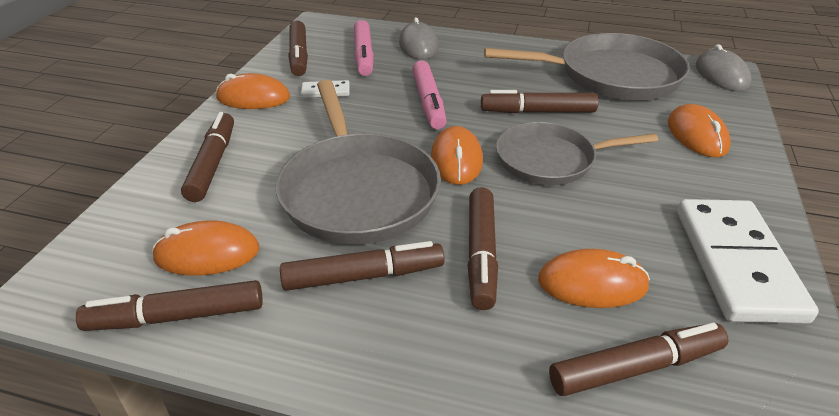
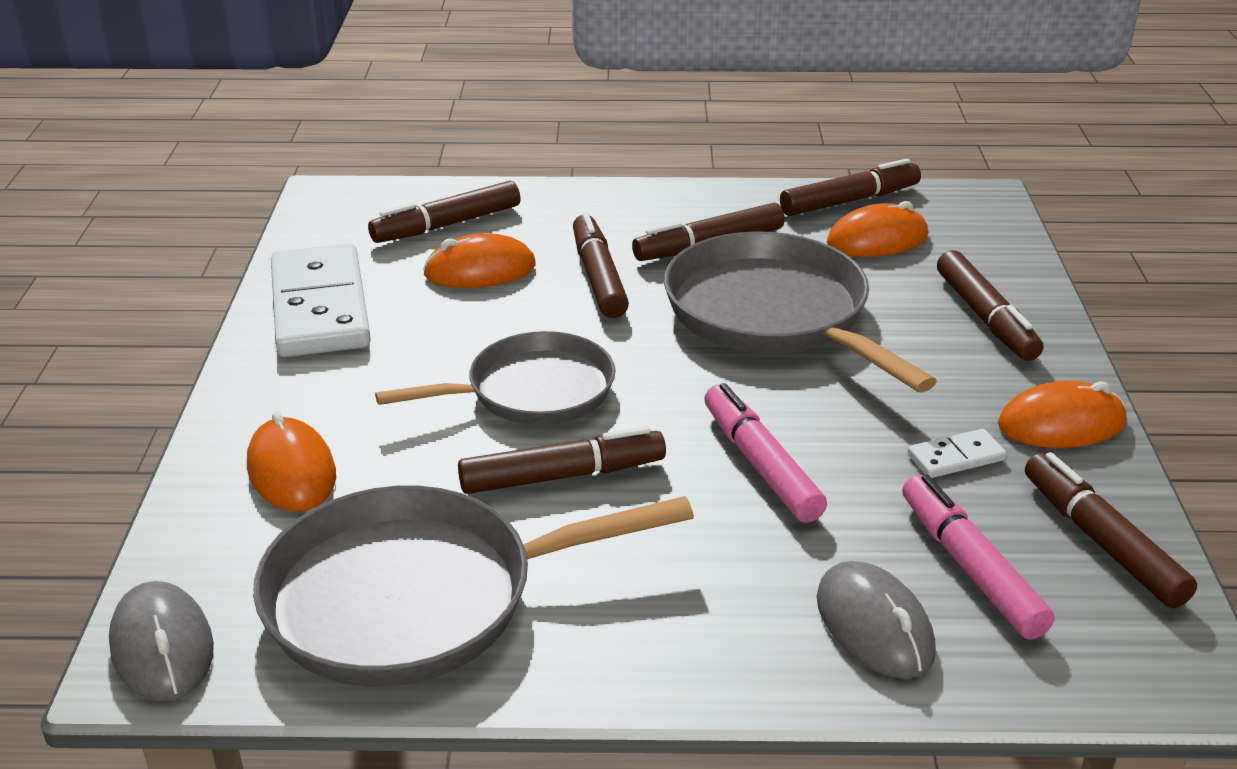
camera: 165 degrees right, 5 degrees down
(456, 160) = (668, 371): orange mouse -> none

